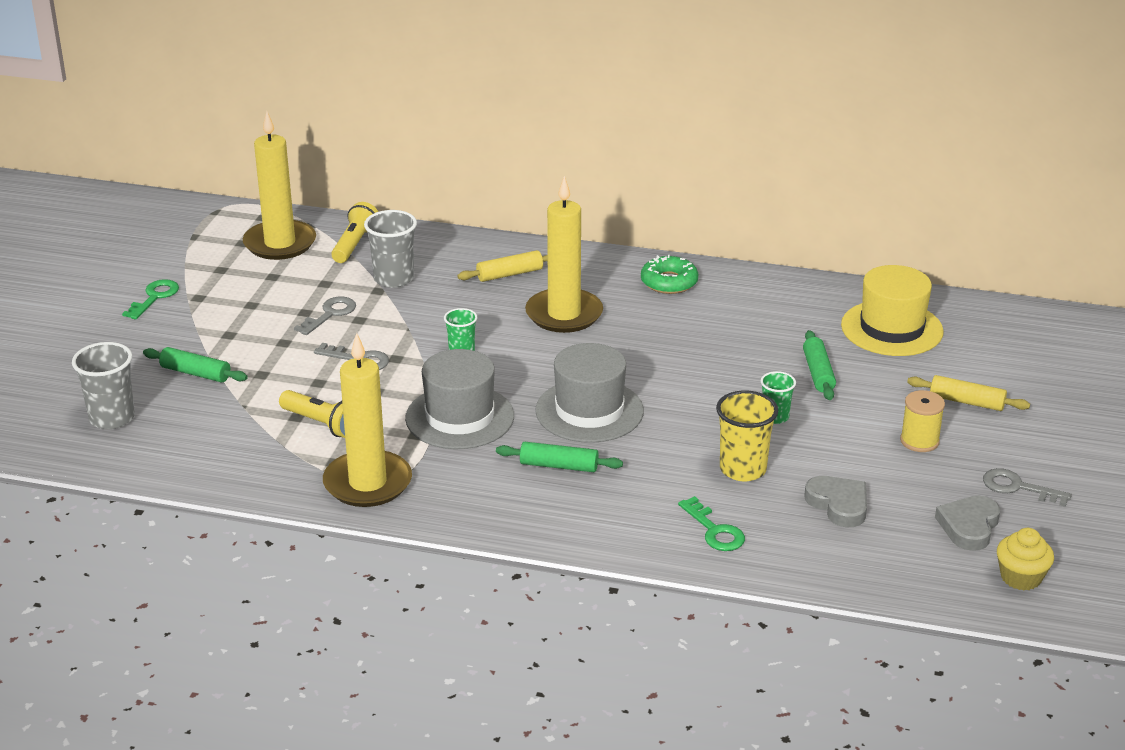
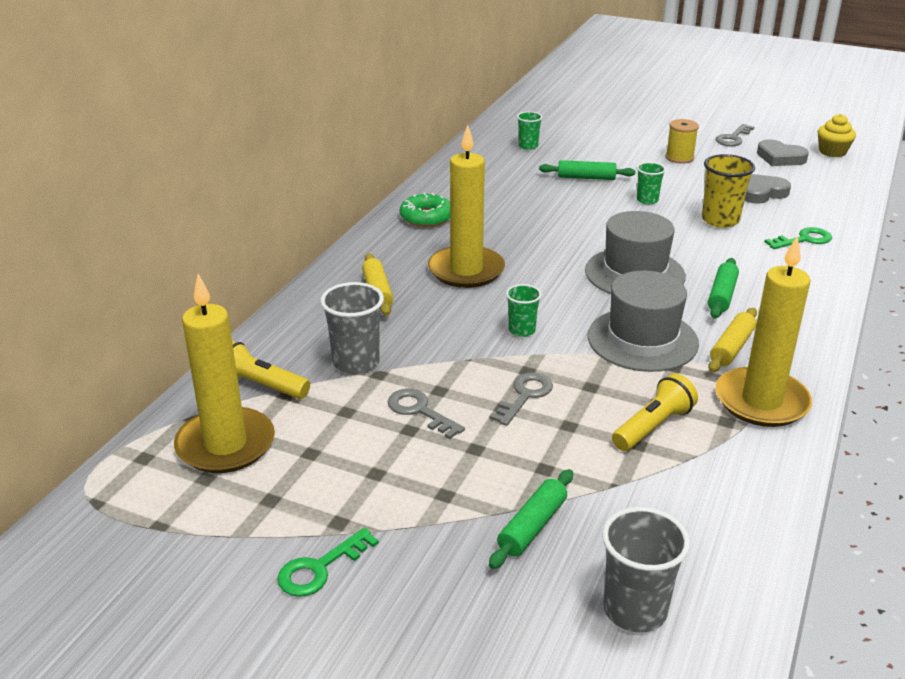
camera: 80 degrees left, 0 degrees up
(154, 297) = (320, 568): green key -> green key turned 75 degrees counterclockwise
(891, 328) = (528, 146): yellow hat -> green cup
(966, 402) = (630, 137): yellow rolling pin -> yellow rolling pin (731, 348)

